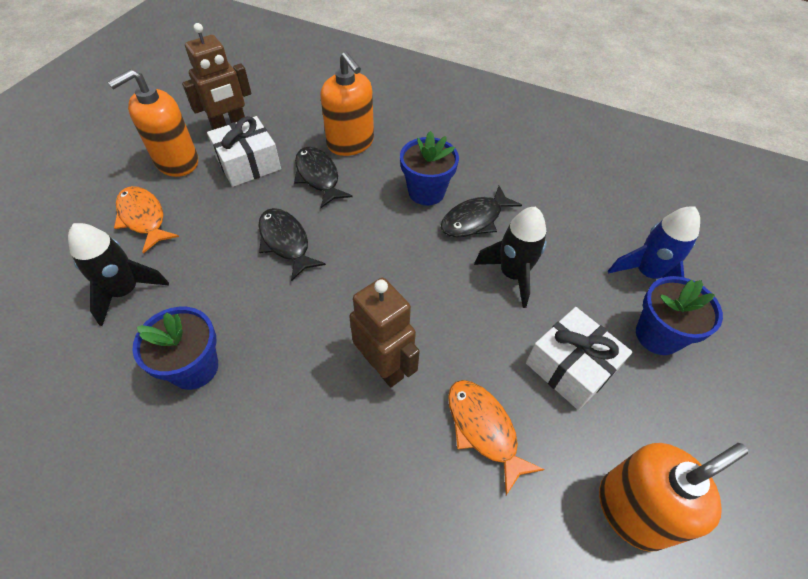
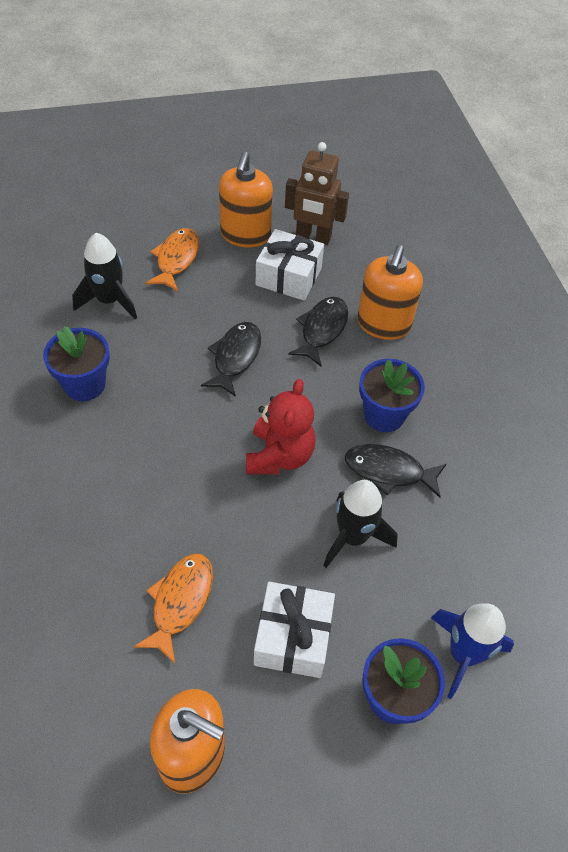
camera: 50 degrees right, 0 degrees up
(177, 162) = (245, 235): orange soap dispenser -> orange soap dispenser turned 90 degrees counterclockwise
(384, 366) = (180, 498): brown robot -> none
(404, 273) = (279, 456): none -> red teddy bear

